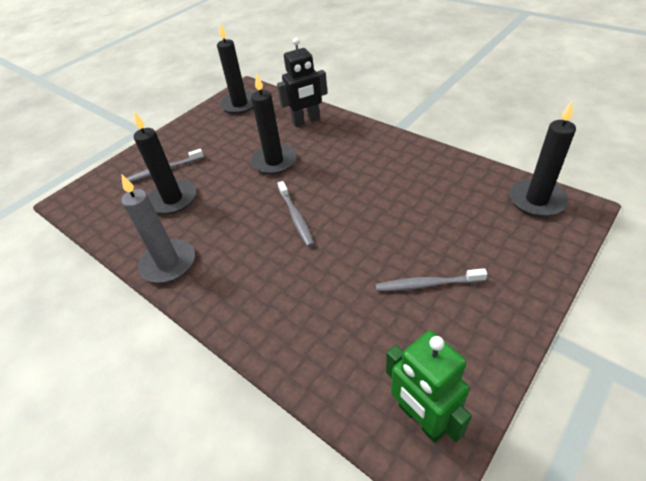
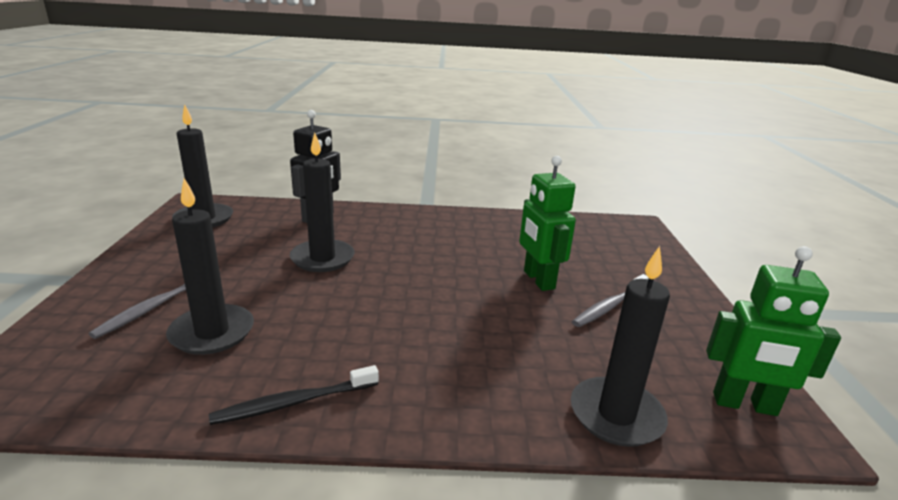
camera: 45 degrees left, 20 degrees down
(168, 263) = (294, 402): grey candle -> black toothbrush
(296, 217) = (415, 298): grey toothbrush -> none
(399, 235) = (538, 280): none -> green robot
(536, 200) = (605, 226): black candle -> black candle (616, 415)

